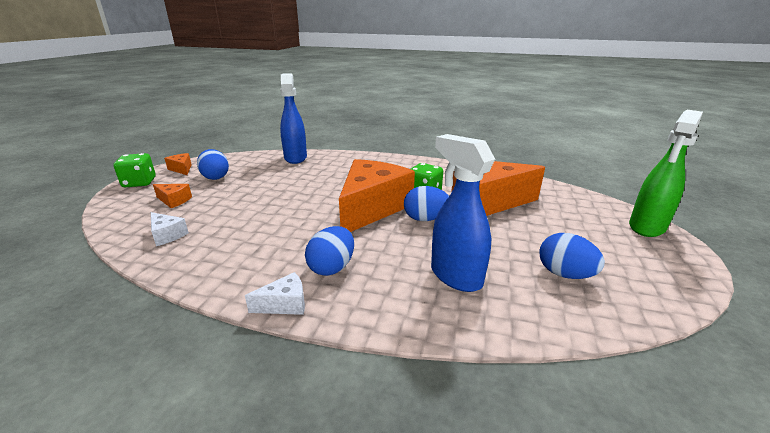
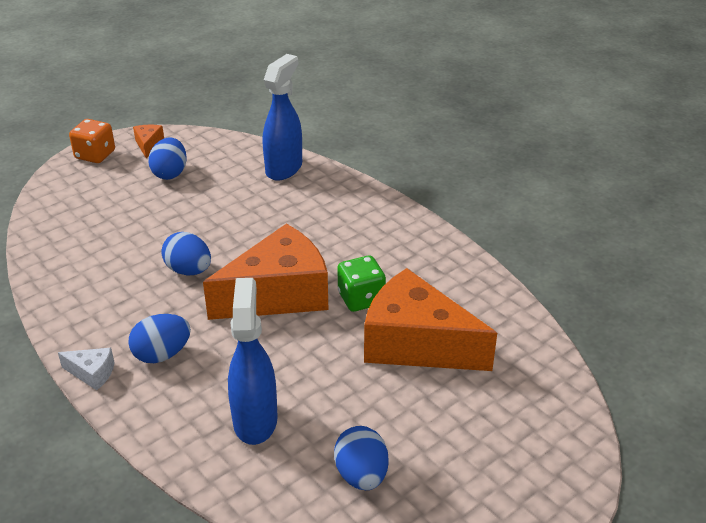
camera: 35 degrees right, 10 degrees up
(139, 183) = (95, 155): green dice -> orange dice
(167, 235) = (67, 248): white cheese -> none
(174, 201) = (105, 198): orange cheese -> none
(425, 219) = (316, 337): blue egg -> blue egg (189, 270)
(646, 227) = (564, 477): green spray bottle -> none

